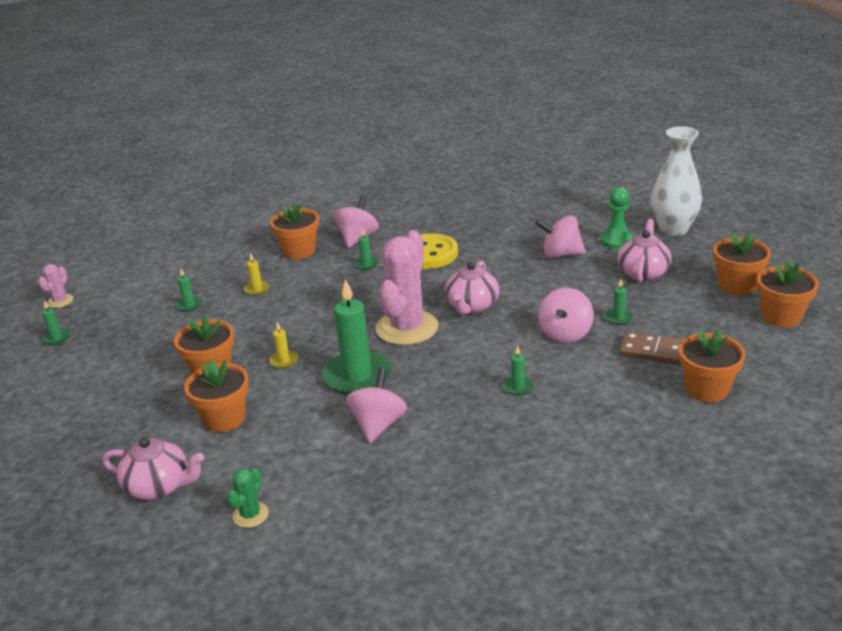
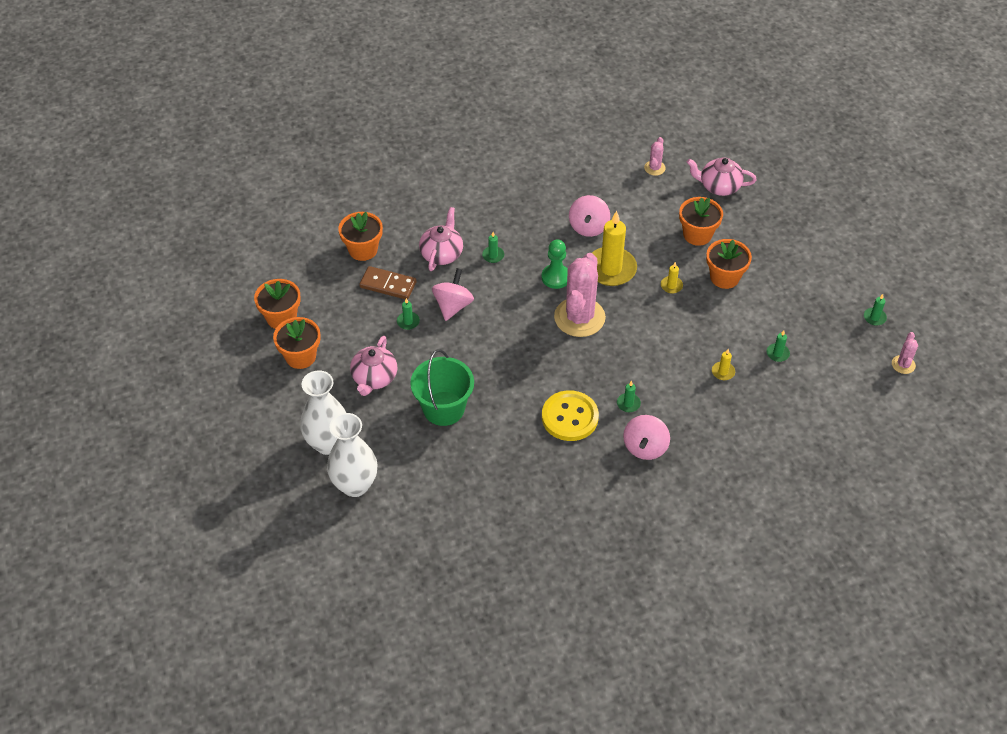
camera: 175 degrees right, 20 degrees up
(250, 515) = (654, 168): green cactus -> pink cactus
(299, 251) = (700, 429): orange flower pot -> none
(357, 376) = (611, 269): green candle -> yellow candle
(472, 306) = (527, 341): pink teapot -> pink teapot (442, 254)
(560, 254) = (443, 408): pink spinning top -> green bucket
(616, 241) = (387, 427): green pawn -> green pawn (555, 277)
(636, 208) = (355, 485): none -> white vase

